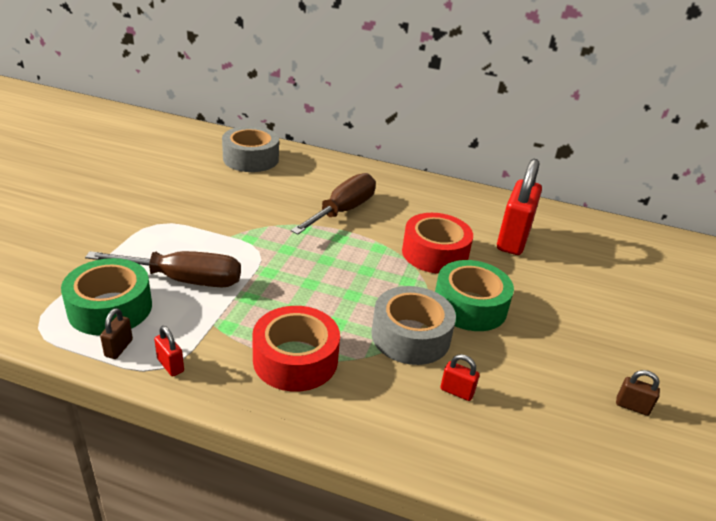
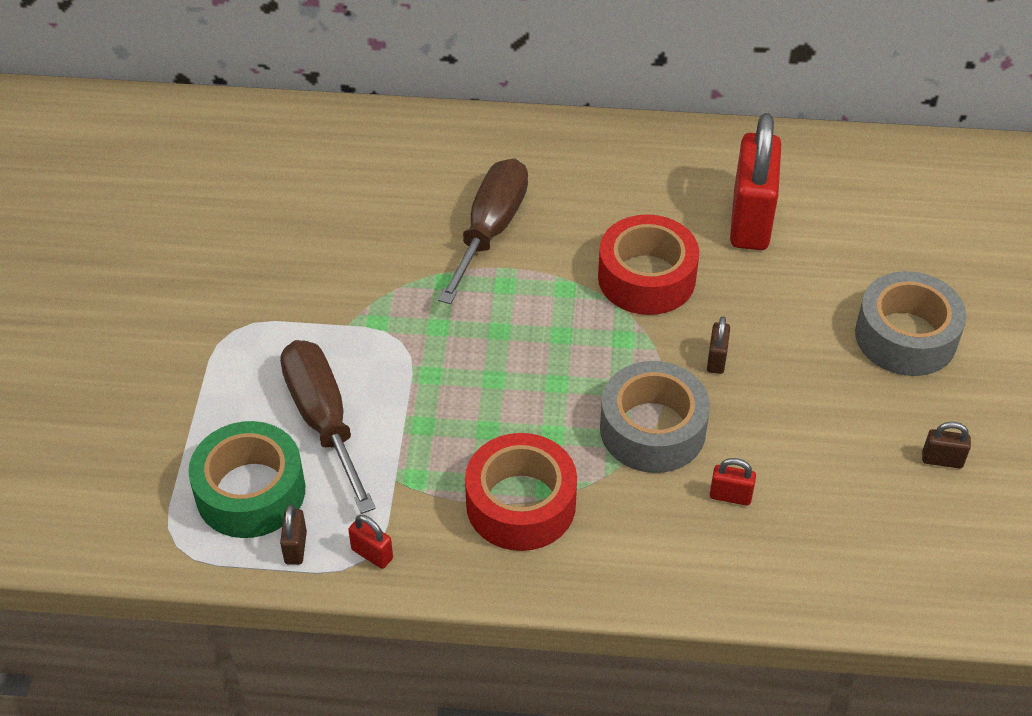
camera: 10 degrees left, 15 degrees up
(184, 280) = (323, 420): brown screwdriver -> brown screwdriver turned 105 degrees counterclockwise
(251, 159) = (307, 155): grey tape -> grey tape (905, 336)
(469, 306) = (716, 359): green tape -> brown padlock

